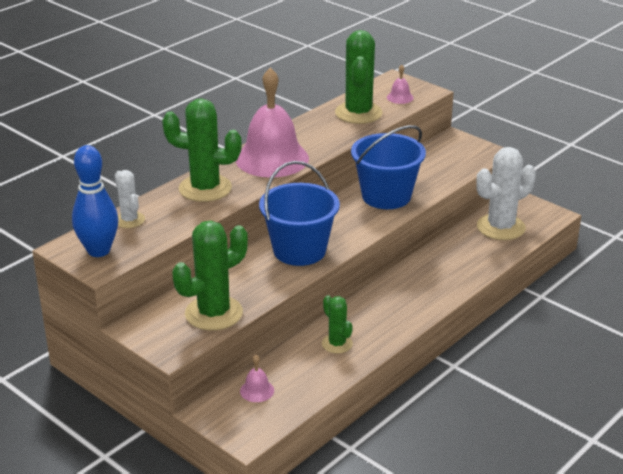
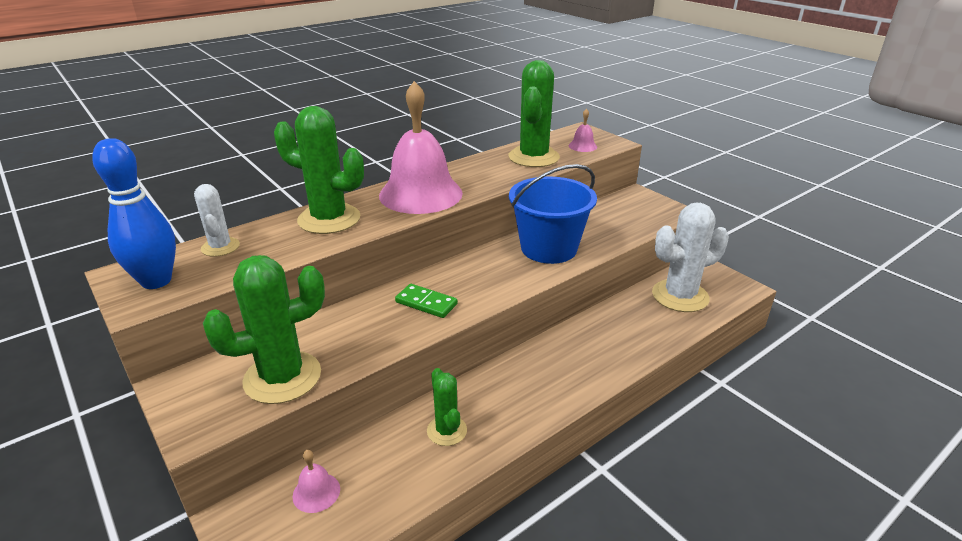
camera: 10 degrees right, 0 degrees up
(299, 250) = (426, 303): blue bucket -> green domino

